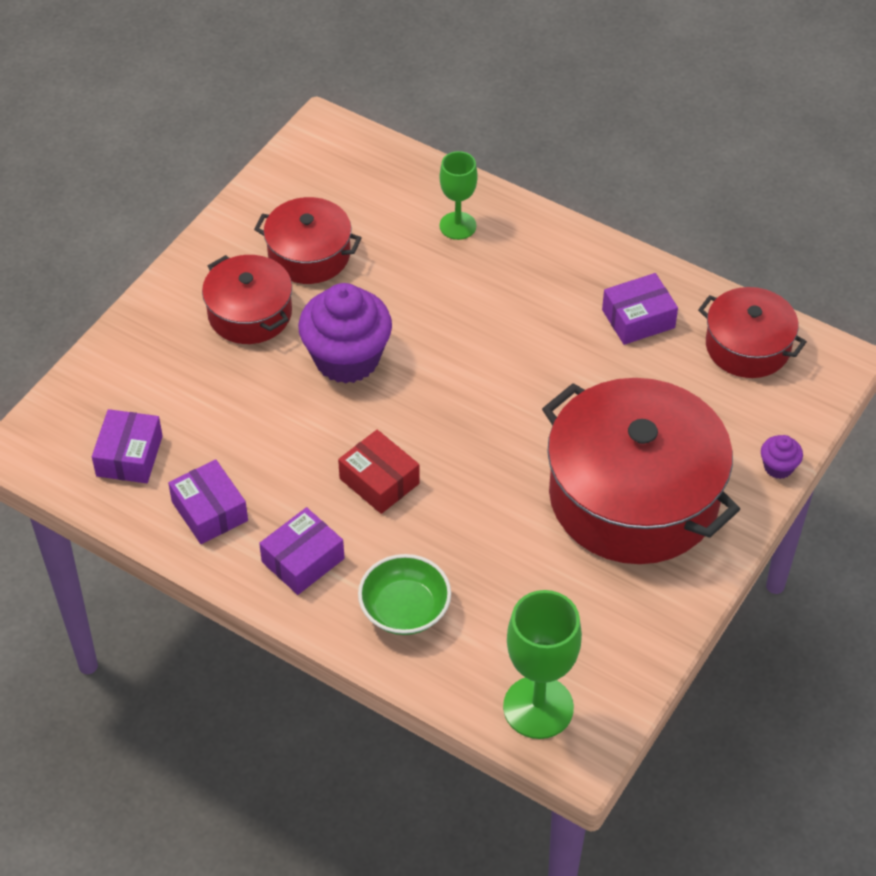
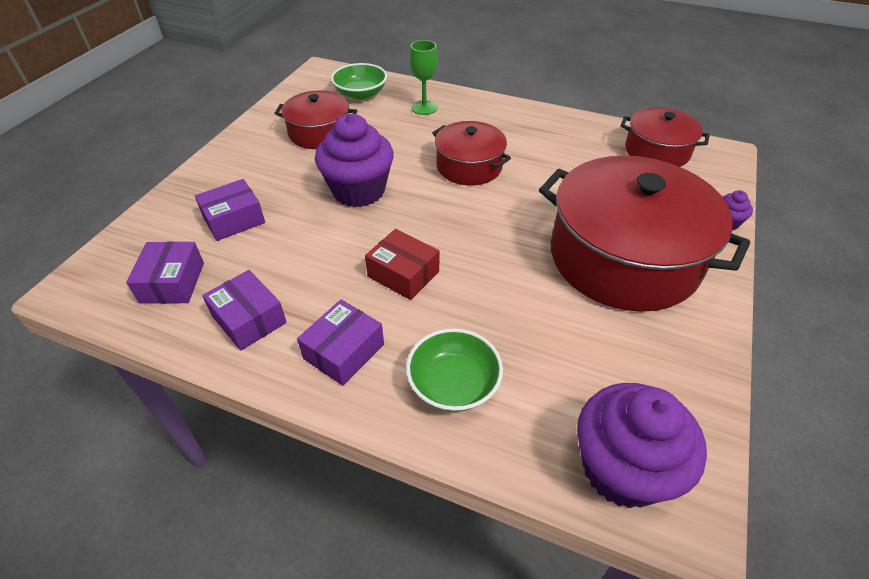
camera: 10 degrees left, 5 degrees down
(249, 313) = (277, 171): red pot -> red pot (469, 166)
(374, 186) = (360, 93): none -> green bowl
(538, 707) = (622, 468): green goblet -> purple cupcake
(638, 318) = (571, 144): purple box -> purple box (234, 219)

